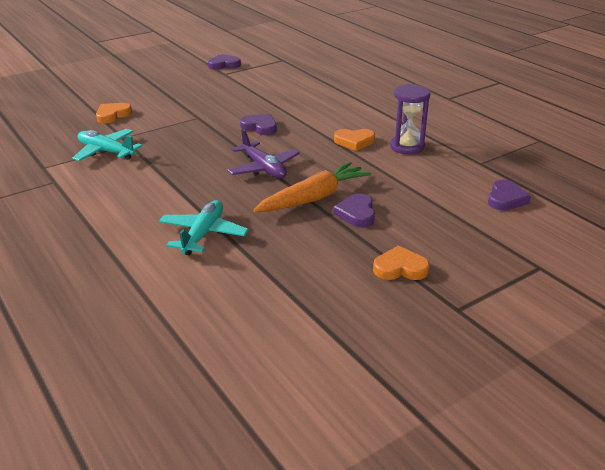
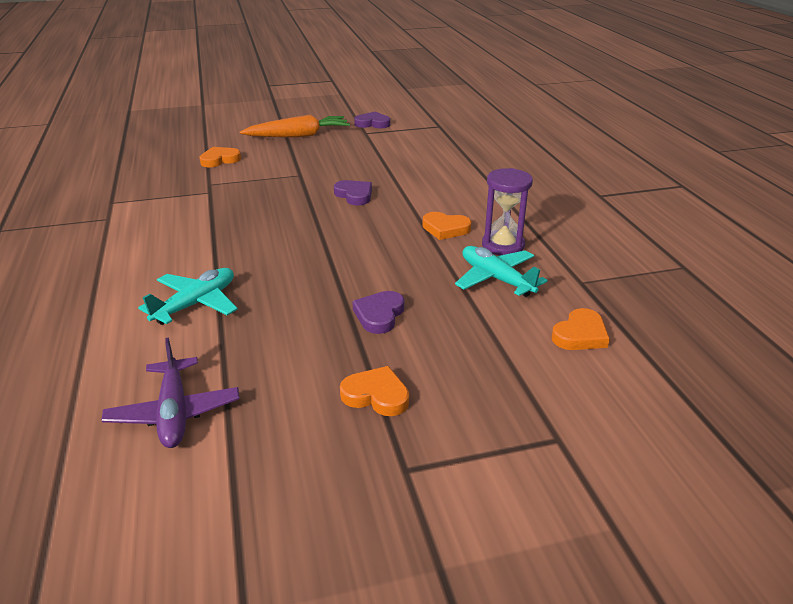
camera: 20 degrees right, 0 degrees up
(106, 152) = (181, 196): turquoise plane -> turquoise plane (496, 279)
(263, 168) = (320, 241): purple plane -> purple plane (174, 412)
(313, 198) = (346, 286): orange carrot -> orange carrot (298, 136)
(506, 199) = (580, 335): purple heart -> orange heart

